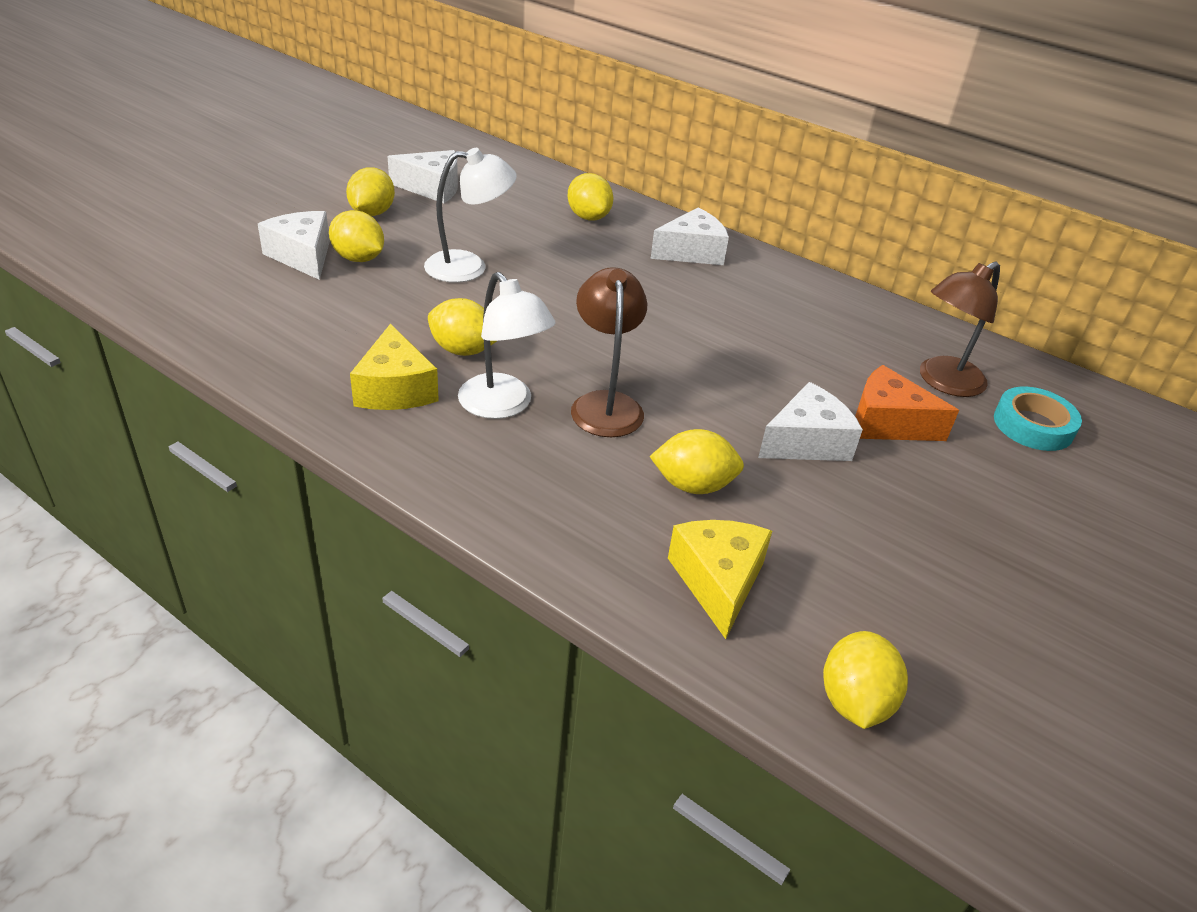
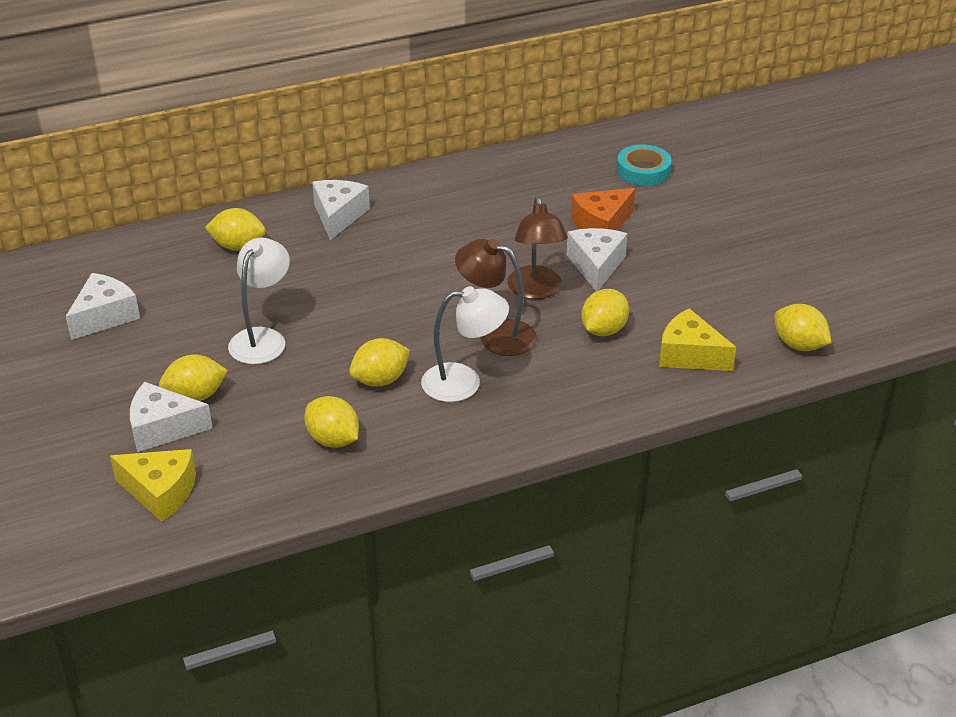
camera: 55 degrees left, 0 degrees up
(372, 213) = (119, 366): yellow lemon -> yellow lemon (333, 440)
(395, 389) = (404, 429): yellow cheese -> yellow cheese (160, 492)
(943, 382) = (579, 182): brown lamp -> brown lamp (536, 291)

